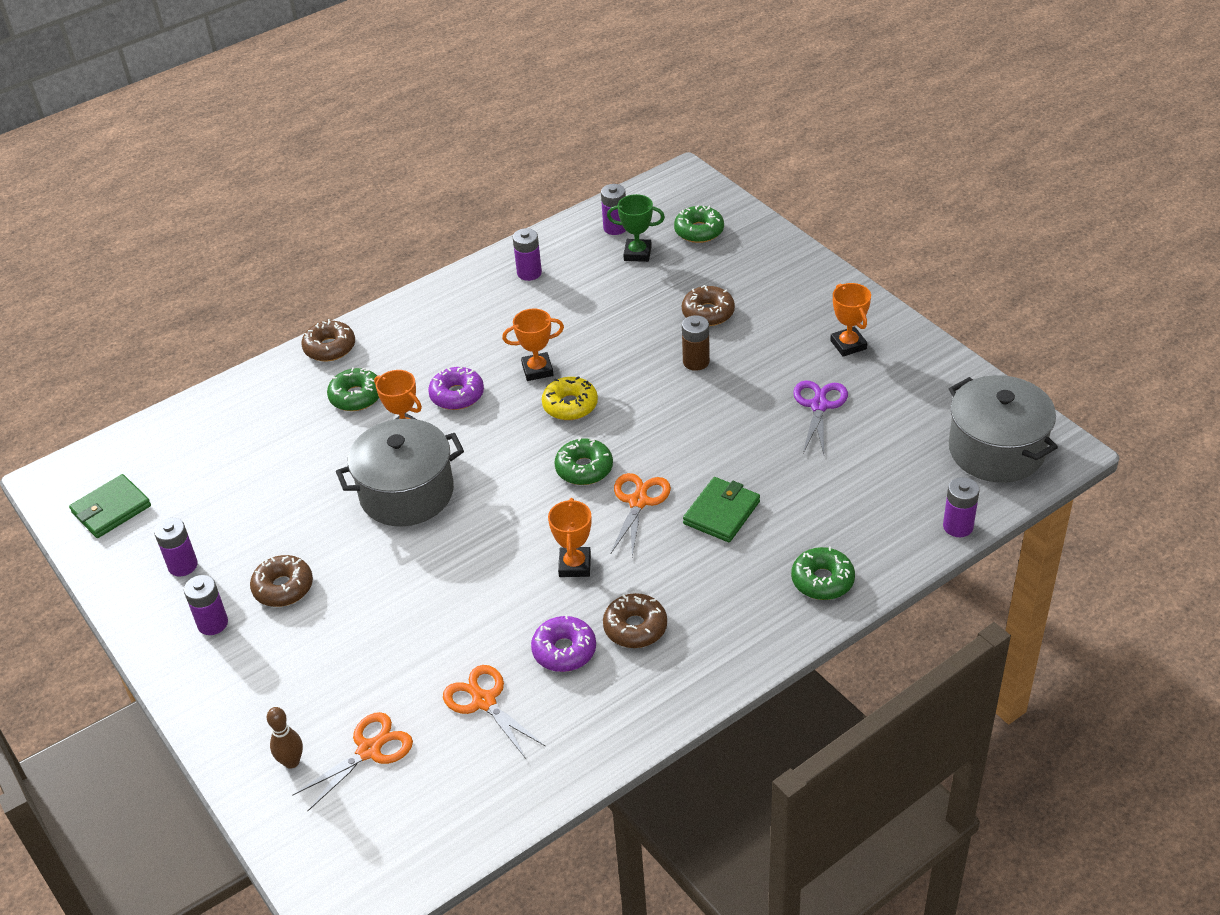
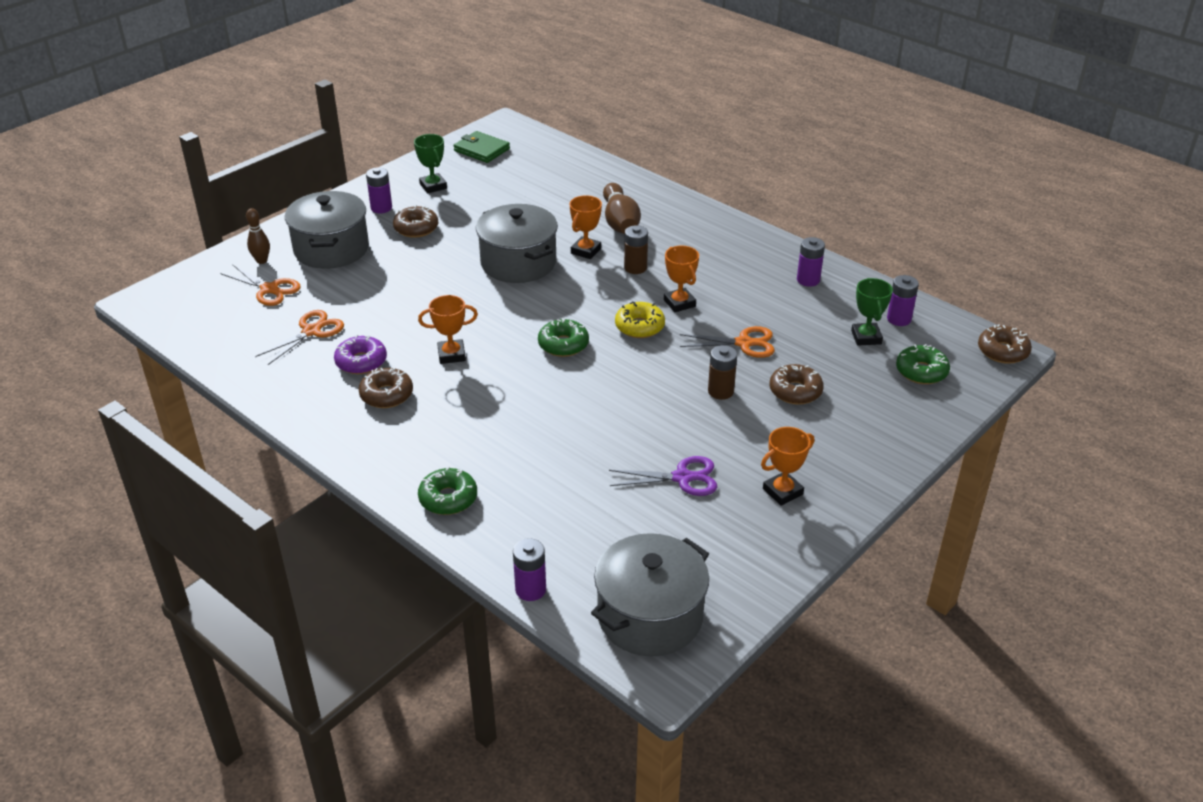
camera: 75 degrees right, 5 degrees down
(183, 565) = (433, 186): purple battery -> green trophy
(296, 680) = (331, 249): none -> grey pot
(330, 348) = (673, 200): brown donut -> brown donut (1002, 351)
(356, 396) = (620, 222): green donut -> brown bowling pin
(457, 395) = (635, 268): purple donut -> brown battery
(638, 501) = (529, 379): orange scissors -> orange scissors (744, 343)
(721, 512) = (524, 428): green wallet -> none

